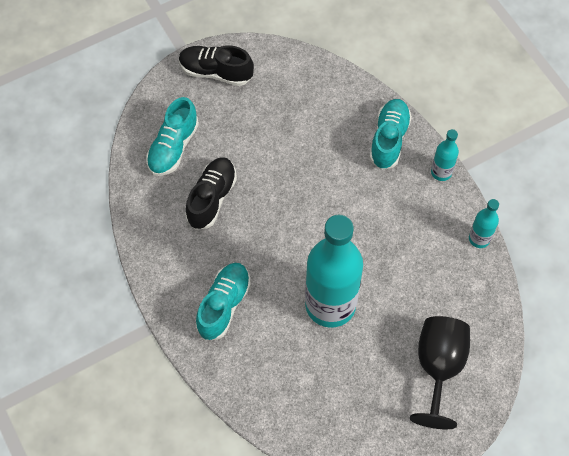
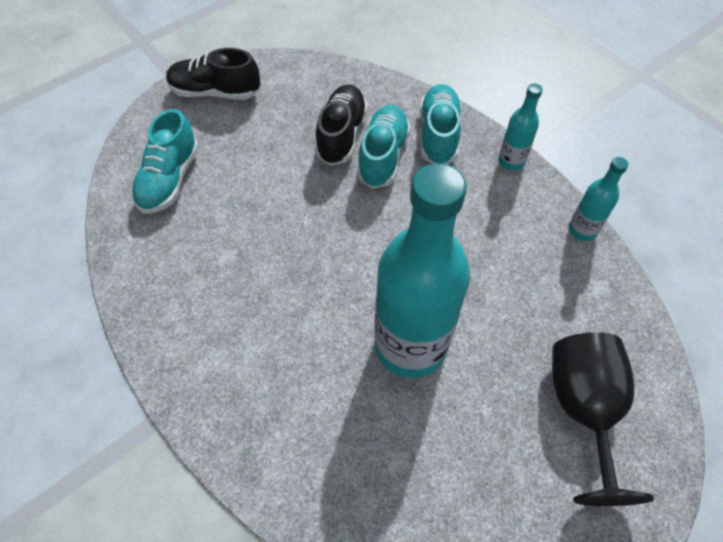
camera: 10 degrees left, 5 degrees down
(212, 198) = (226, 232): black shoe -> black shoe (341, 135)
(224, 305) = (260, 371): turquoise shoe -> turquoise shoe (383, 156)

